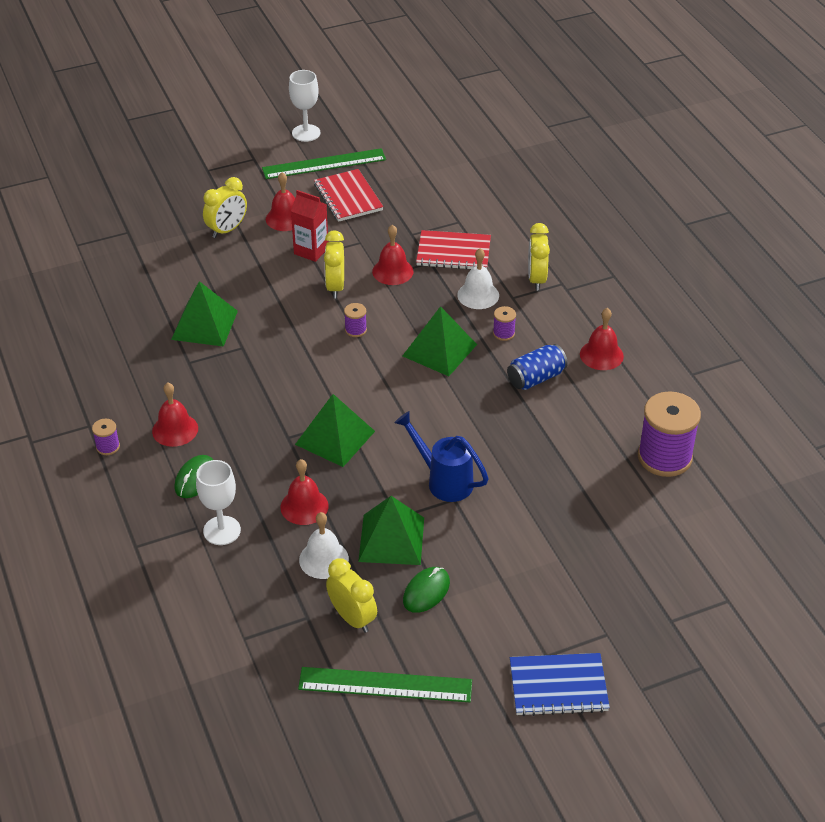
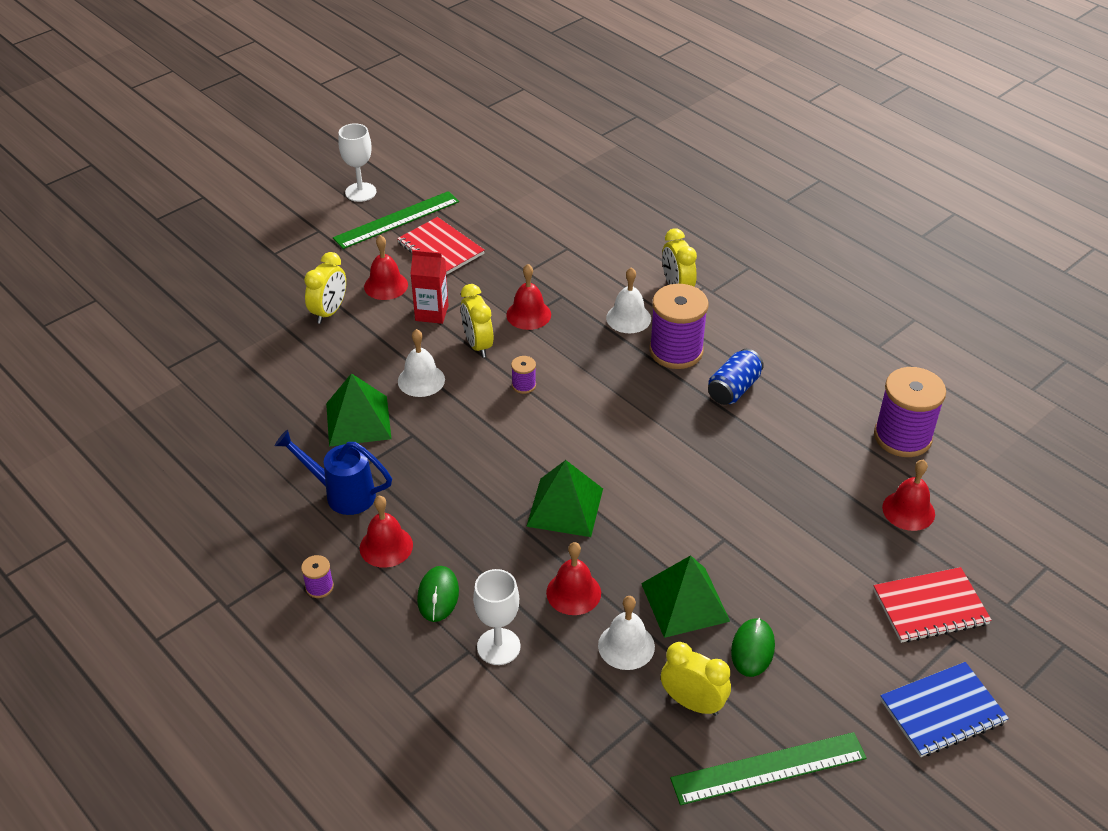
camera: 20 degrees left, 0 degrees up
(272, 304) = (421, 380): none -> white bell
(439, 350) = (621, 385): green pyramid -> none
(443, 480) = (702, 522): blue watering can -> blue watering can (342, 494)
(453, 252) = (580, 280): red notebook -> red notebook (930, 607)
(503, 333) = (676, 351): purple spool -> purple spool, size x2.28
(601, 355) = (783, 349): red bell -> red bell (908, 510)

